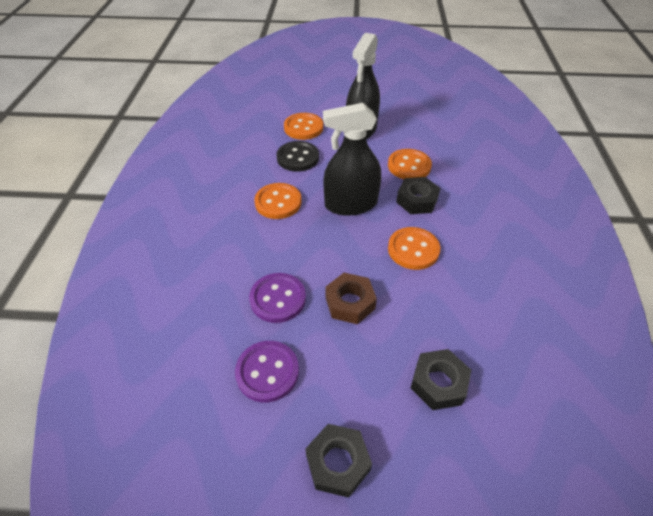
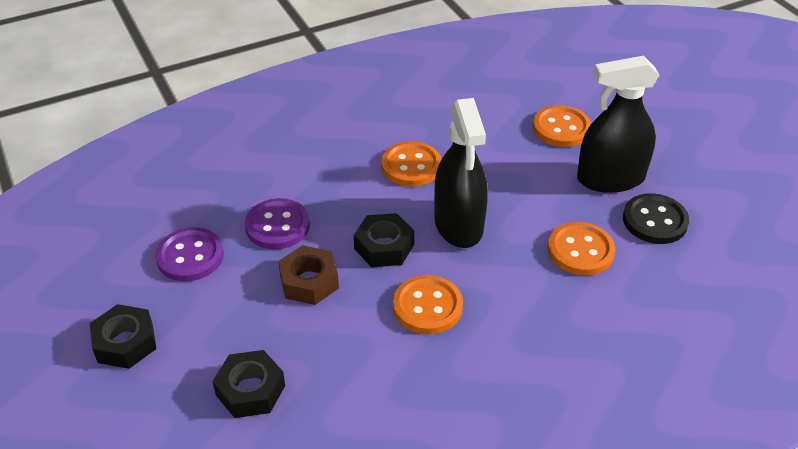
camera: 60 degrees right, 5 degrees down
(298, 158) = (500, 148): black button -> black button (655, 221)
(351, 204) = (458, 224): black spray bottle -> black spray bottle turned 150 degrees counterclockwise
(417, 200) = (518, 281): black nut -> black nut (384, 247)

